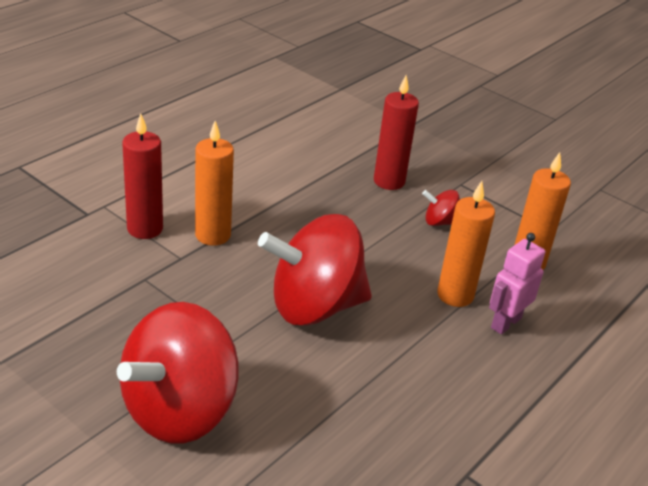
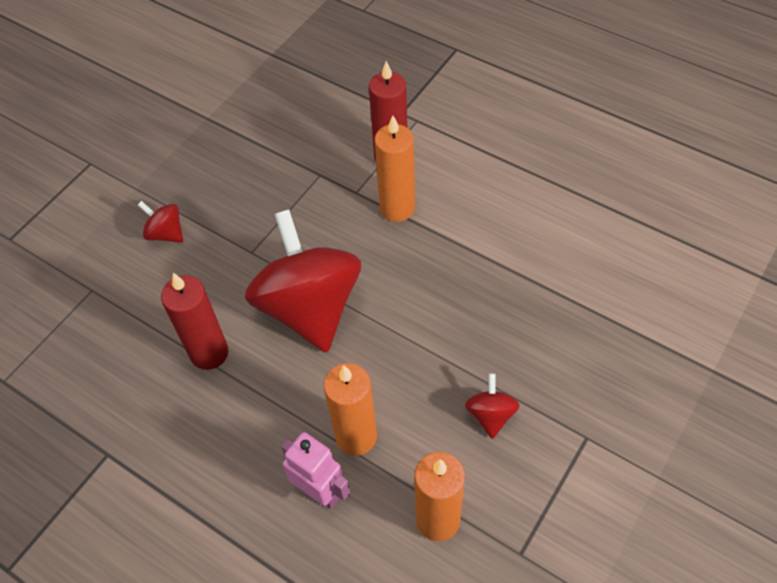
camera: 90 degrees right, 20 degrees up
(179, 410) = (166, 233): red spinning top -> red spinning top, size x0.42
(389, 181) = (557, 353): red candle -> red candle (209, 353)

